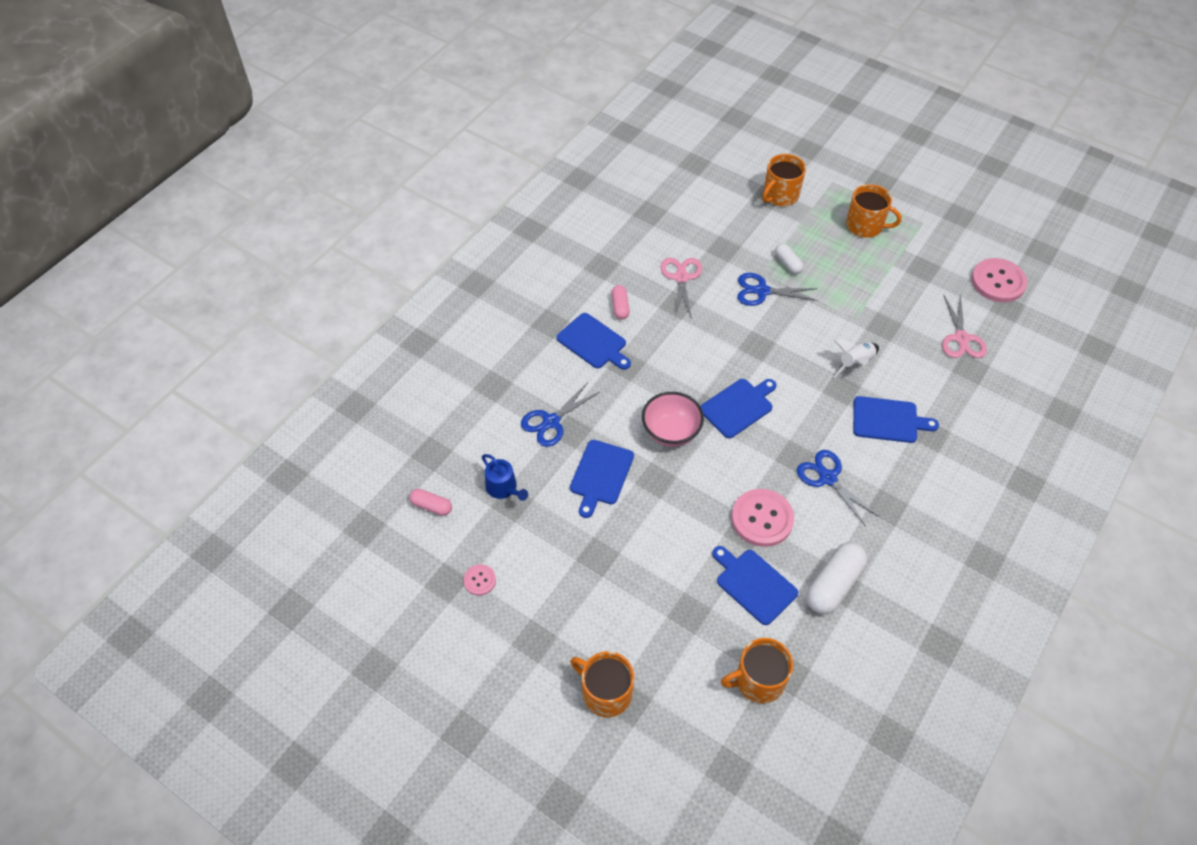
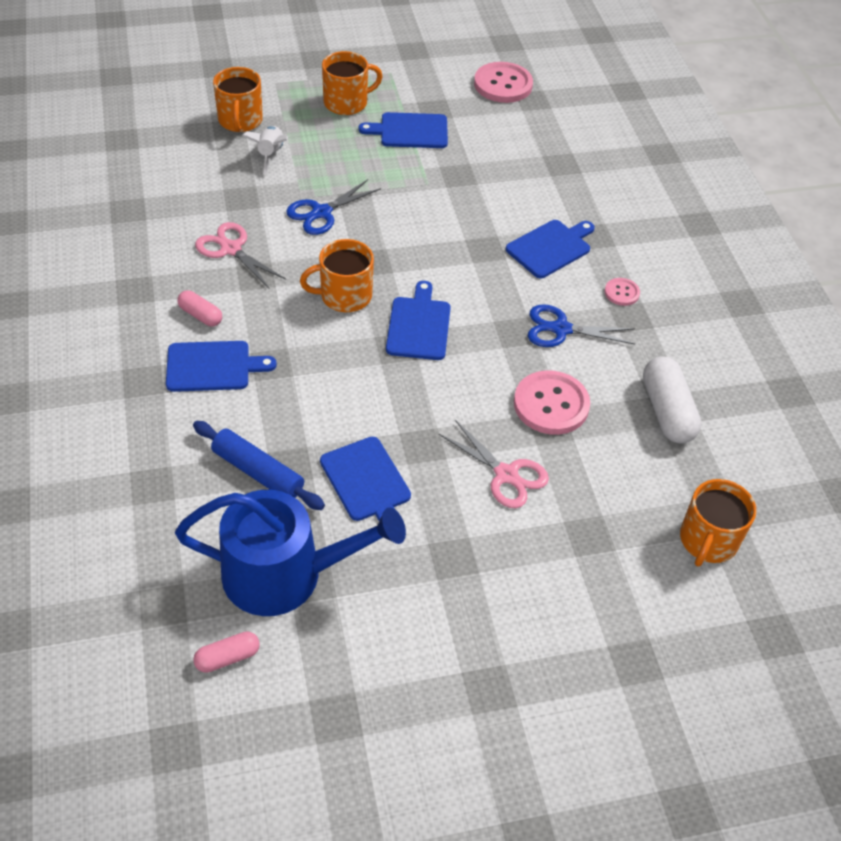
camera: 50 degrees left, 5 degrees down
(479, 580) = (368, 683): pink button -> pink button (621, 293)
(503, 488) = (285, 574): blue watering can -> blue watering can, size x2.19
(551, 422) = (258, 472): blue scissors -> blue rolling pin
(605, 692) = (606, 672): orange mug -> orange mug (344, 296)
(671, 432) = (386, 392): pink bowl -> none
(754, 584) = (610, 464): blue cutting board -> blue cutting board (410, 131)
(788, 263) = (317, 175): white capsule -> none
(855, 363) = (471, 221): white rocket -> white rocket (270, 155)
(961, 338) = (528, 145): pink scissors -> pink scissors (506, 475)

